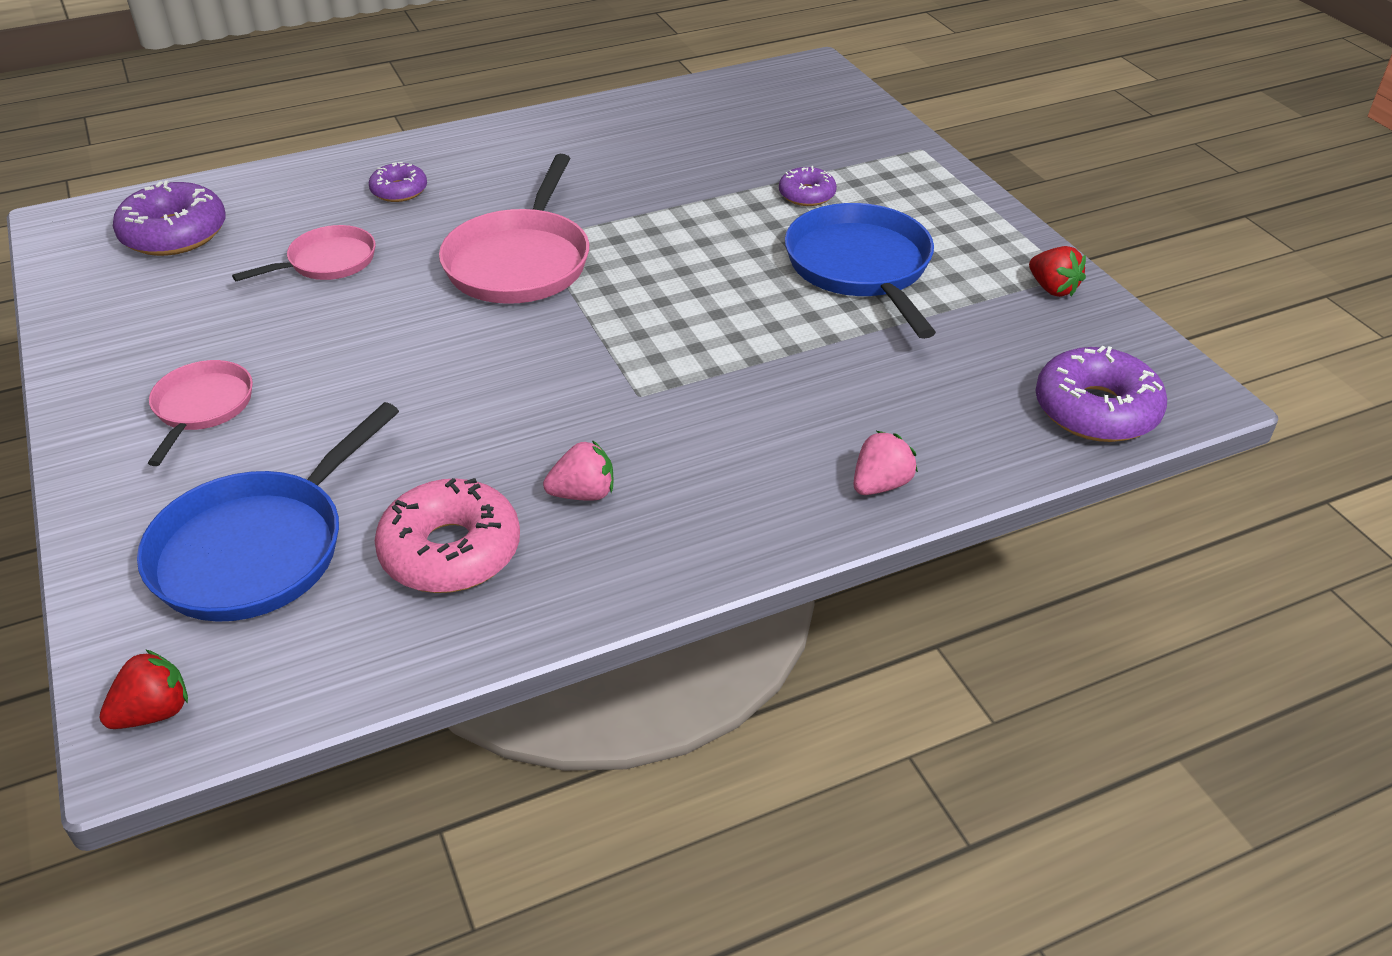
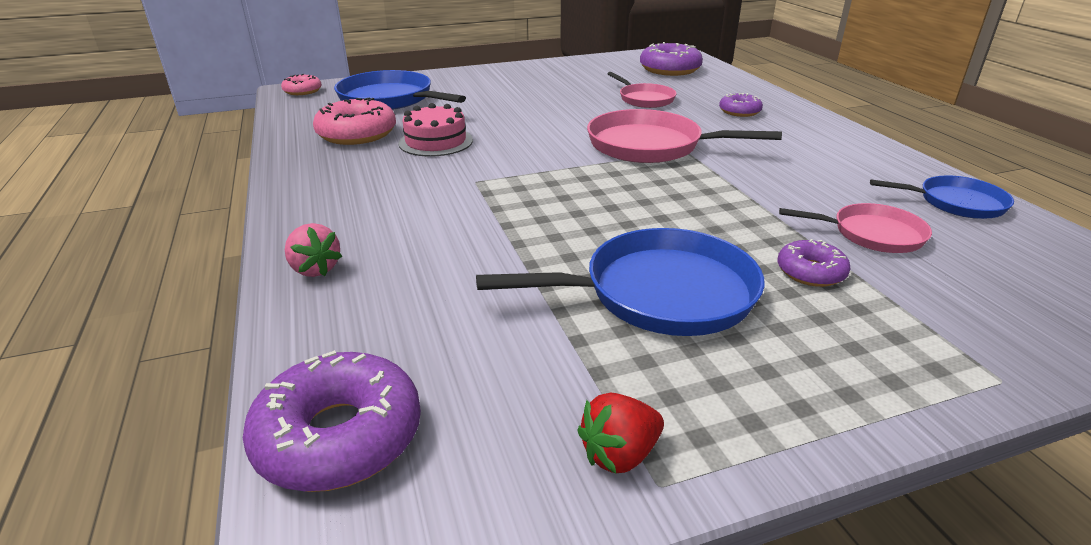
camera: 95 degrees right, 10 degrees down
(154, 712) = (302, 91): red strawberry -> pink donut
(202, 407) = (505, 84): pink pan -> pink pan (872, 234)
(494, 452) = (436, 142): none -> pink cake
(583, 494) = (381, 164): pink strawberry -> none
(666, 110) = (956, 203): none -> blue pan

